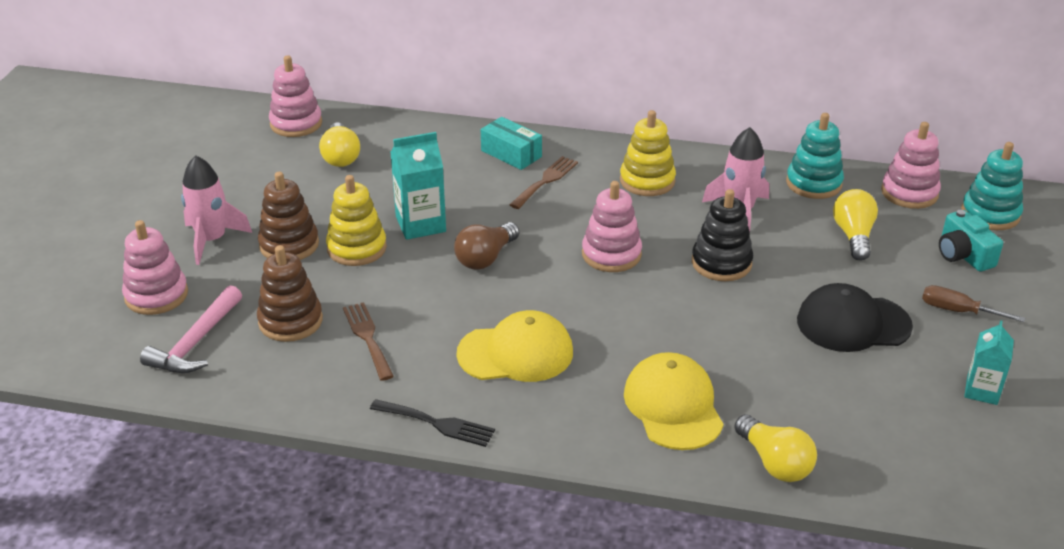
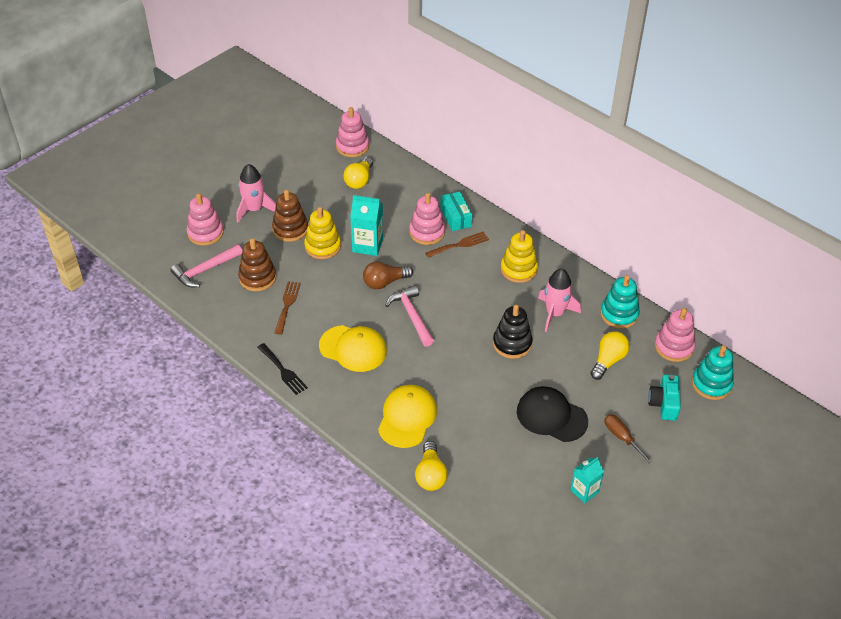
camera: 30 degrees right, 10 degrees up
(560, 282) = (412, 316): none -> pink hammer
(611, 254) = (455, 310): pink stacking toy -> pink stacking toy (427, 232)

